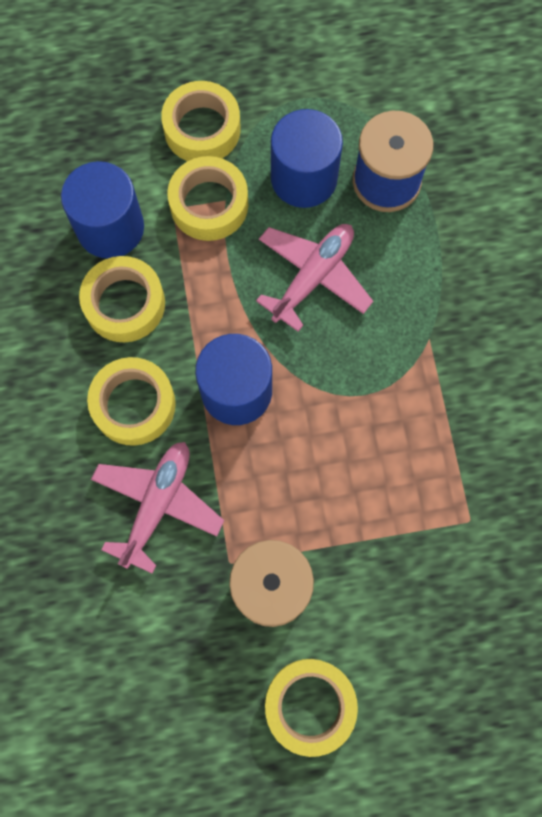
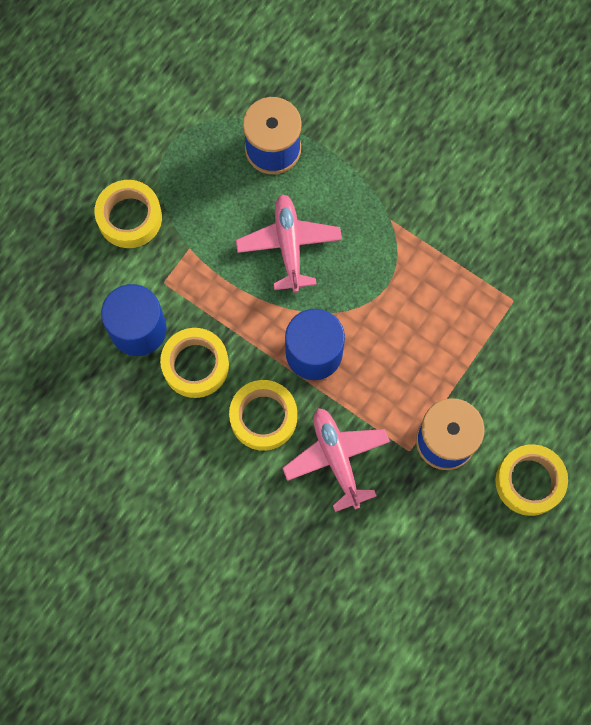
camera: 45 degrees left, 0 degrees up
(209, 204) = (182, 259): yellow tape -> none
(304, 178) = (222, 191): blue cylinder -> none

